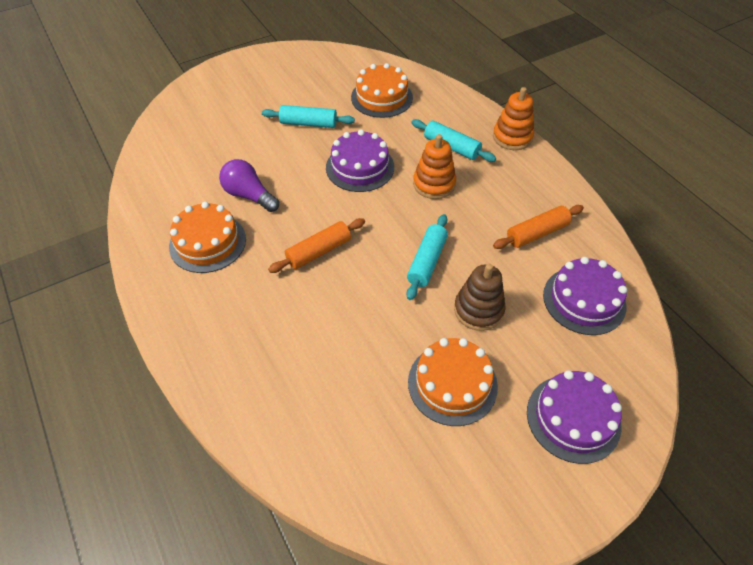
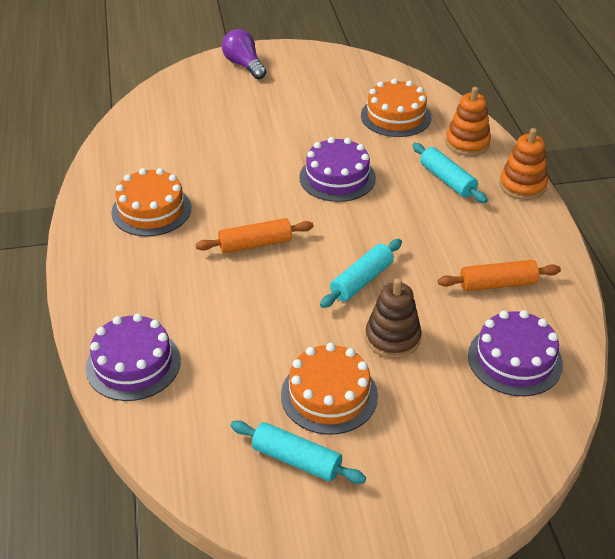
camera: 20 degrees right, 10 degrees down
(249, 195) = (211, 178): purple light bulb -> purple light bulb (244, 65)
(308, 123) = (304, 125): turquoise rolling pin -> turquoise rolling pin (296, 460)
(434, 184) = (408, 211): orange stacking toy -> orange stacking toy (467, 143)
(573, 418) = (440, 461): purple cake -> purple cake (133, 364)

